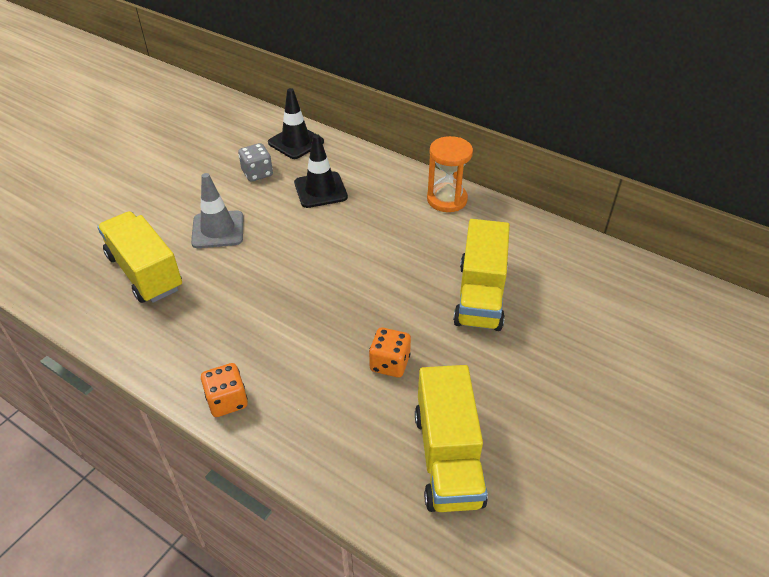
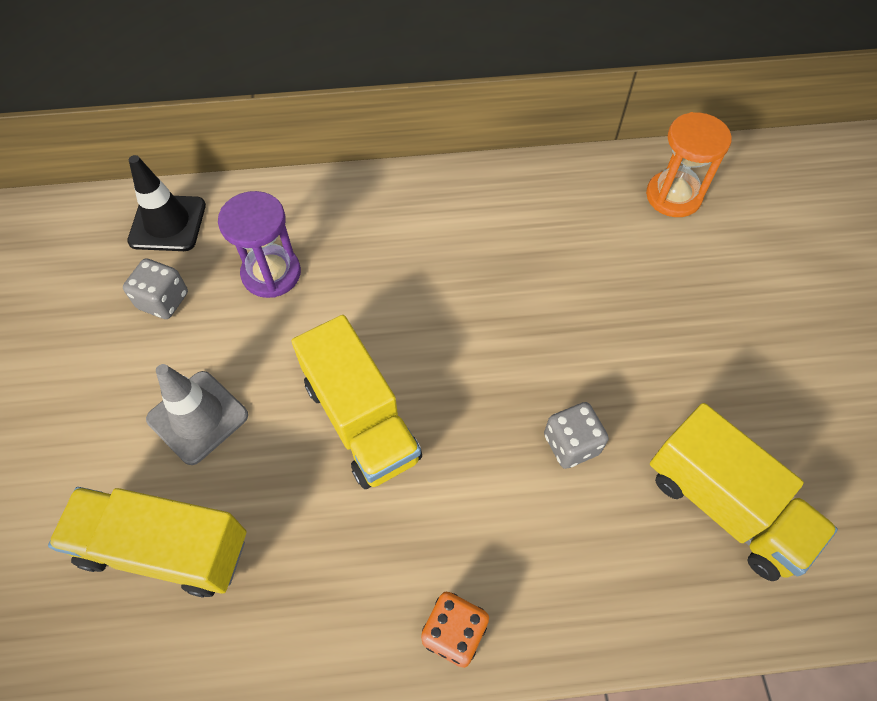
camera: 40 degrees left, 15 degrees up
(320, 190) = (271, 273): black traffic cone -> purple hourglass
(389, 363) = (571, 444): orange dice -> grey dice
(447, 199) = (428, 195): orange hourglass -> orange hourglass (673, 196)
(480, 295) = (576, 295): yellow truck -> yellow truck (361, 420)

